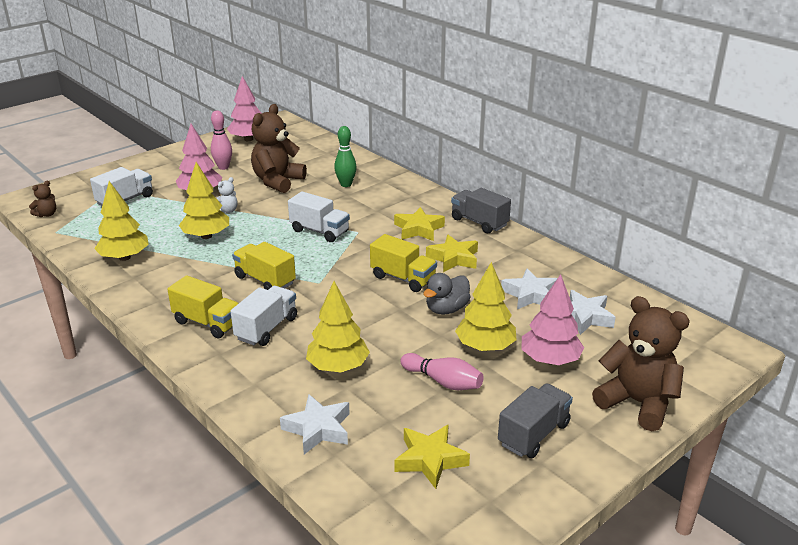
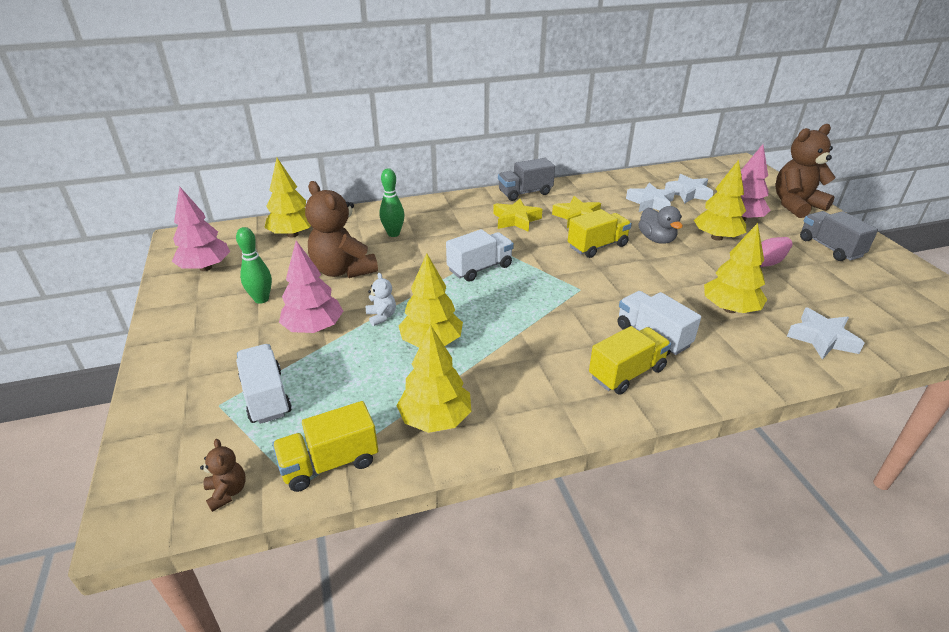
camera: 65 degrees left, 5 degrees up
(223, 167) = (261, 299): pink bowling pin -> green bowling pin
(265, 280) = (558, 319): yellow truck -> yellow truck (330, 463)
(313, 150) = (292, 234): none -> yellow tree
(430, 460) = (861, 295): yellow star -> none

